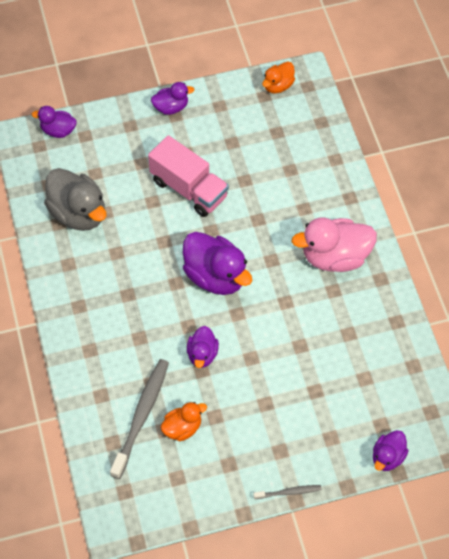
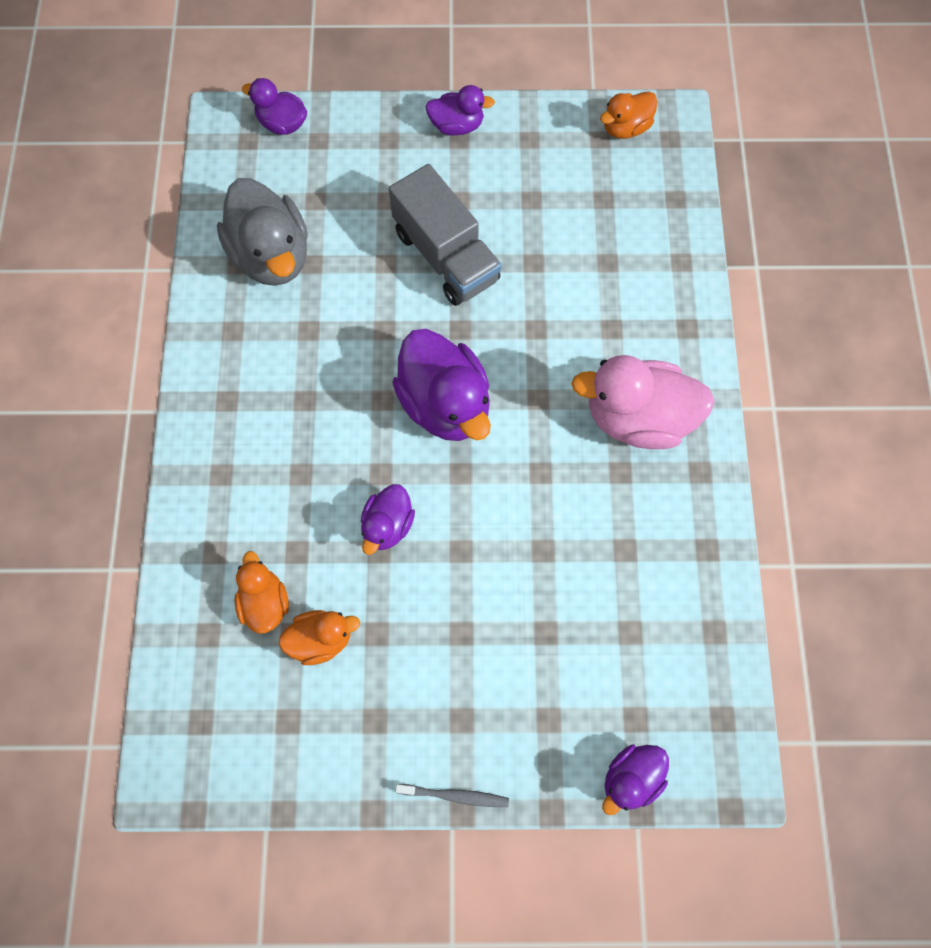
camera: 15 degrees right, 10 degrees up
(141, 416) = (265, 602): grey toothbrush -> orange duck
(189, 189) = (446, 256): pink truck -> grey truck

